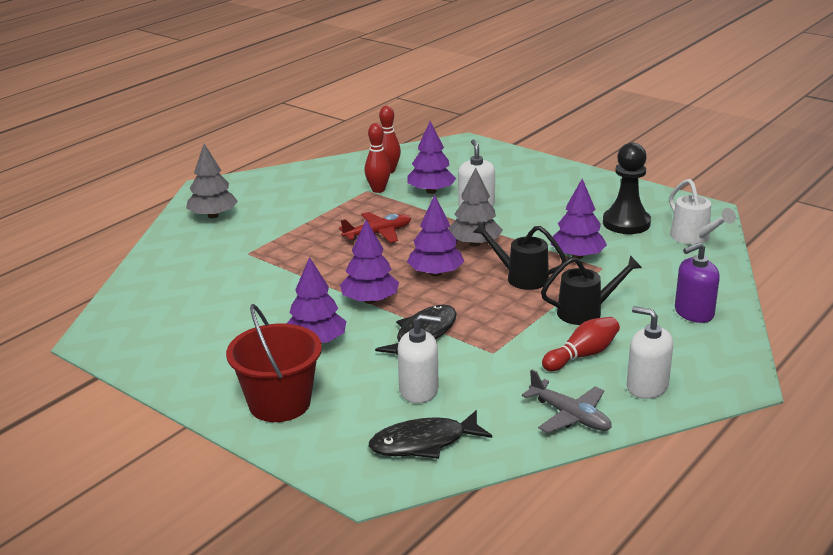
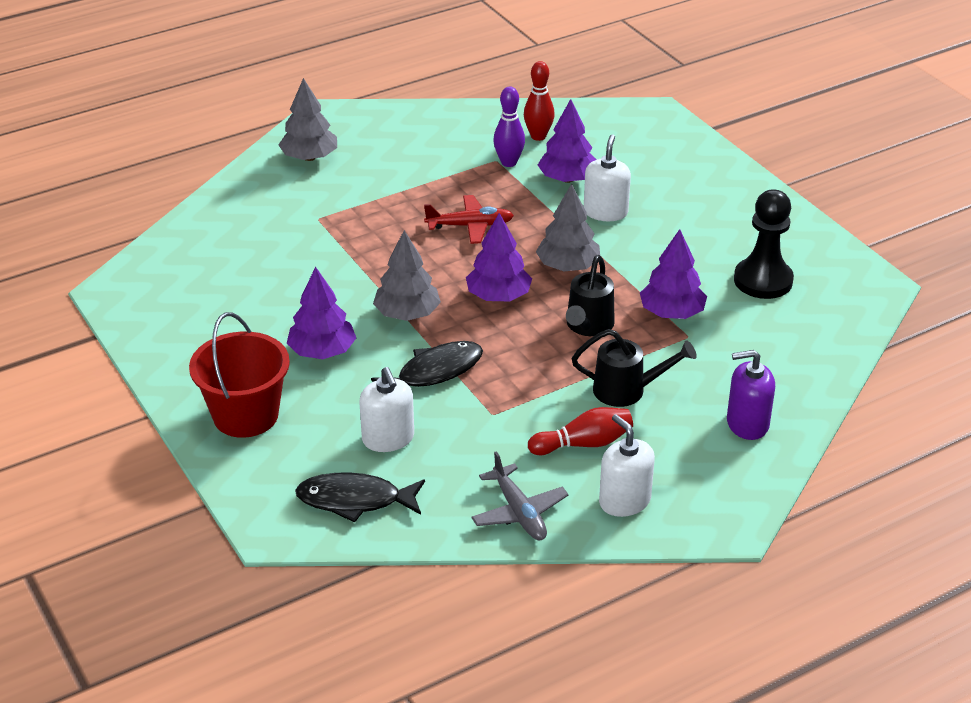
camera: 20 degrees right, 10 degrees up
(370, 300) = (407, 314): purple tree -> grey tree
(378, 190) = (509, 162): red bowling pin -> purple bowling pin
(419, 390) = (388, 438): white soap dispenser -> white soap dispenser turned 45 degrees clockwise
(521, 277) = (588, 326): black watering can -> black watering can turned 120 degrees counterclockwise
(694, 238) = (827, 322): white watering can -> none

